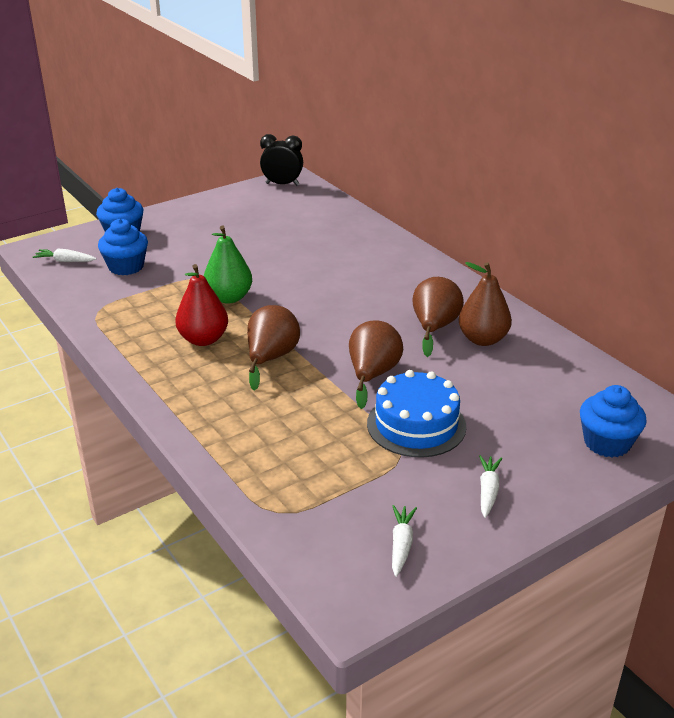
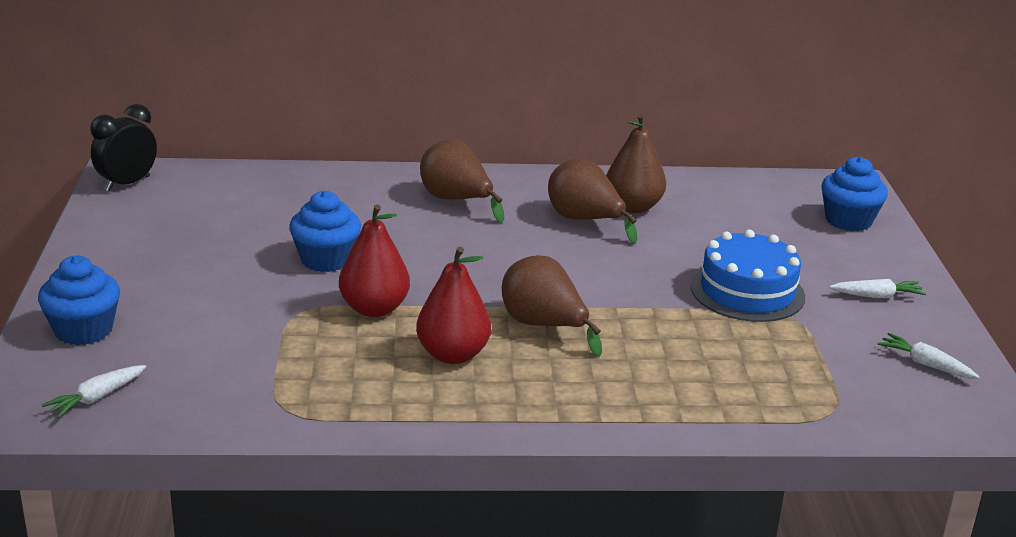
camera: 60 degrees left, 5 degrees down
(126, 267) = (188, 355): blue cupcake -> blue cupcake (326, 259)
(229, 298) = (374, 309): green pear -> red pear
(372, 375) = (638, 282): brown pear -> brown pear (456, 201)
(488, 491) = (876, 296): white carrot -> white carrot turned 135 degrees clockwise

